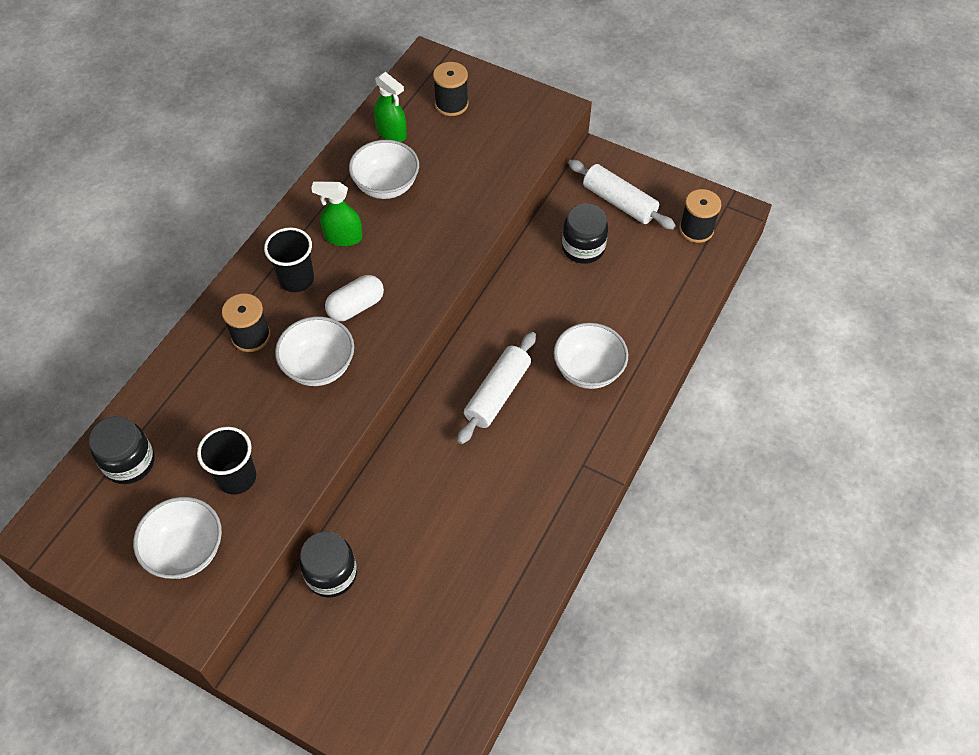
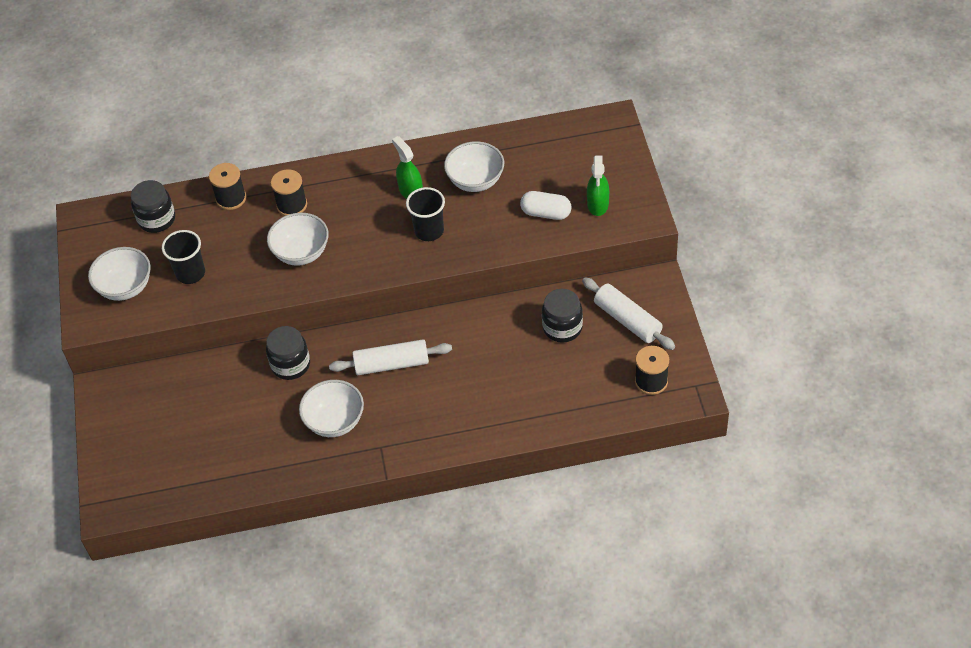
camera: 55 degrees right, 5 degrees down
(296, 279) = (354, 194): black cup -> black cup (429, 231)
(331, 574) = (187, 373): black jar -> black jar (290, 365)
(356, 306) = (363, 237): white capsule -> white capsule (546, 213)
(391, 132) = (524, 150): green spray bottle -> green spray bottle (598, 204)
(451, 104) = (585, 161): black spool -> black spool (231, 198)
(588, 370) = (459, 400): white bowl -> white bowl (335, 421)
(619, 202) = (627, 320): white rolling pin -> white rolling pin turned 45 degrees counterclockwise

